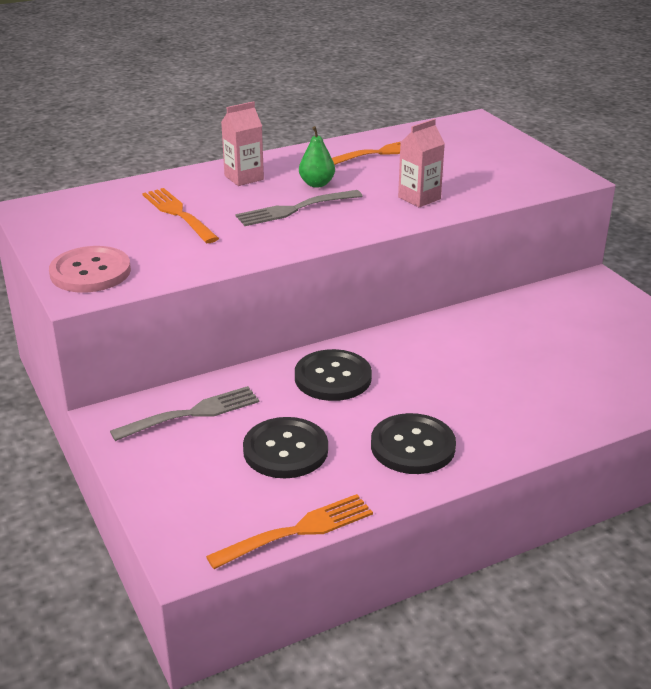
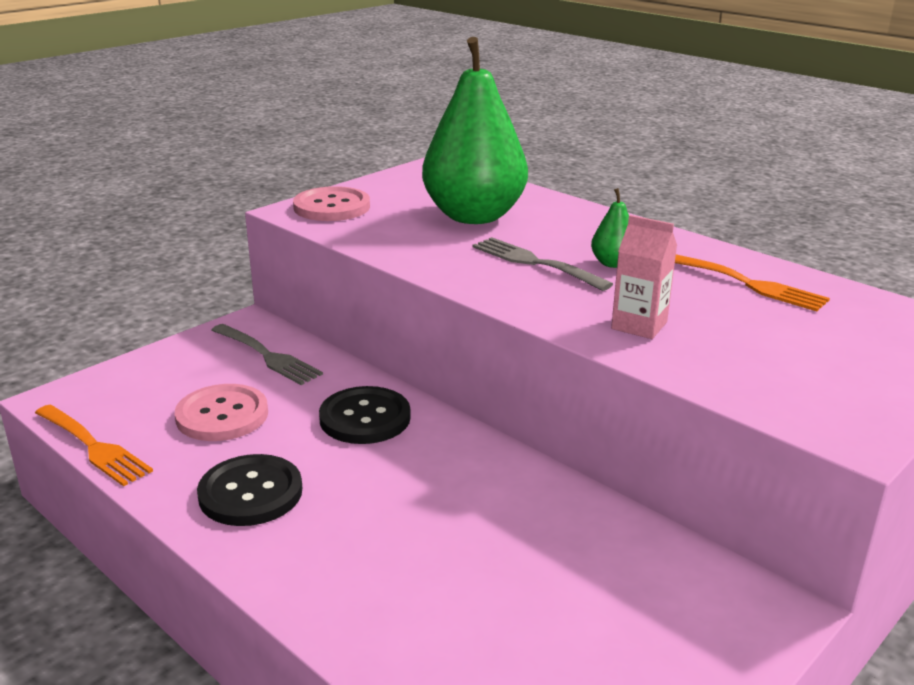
camera: 70 degrees right, 5 degrees down
(178, 214) = (474, 216): orange fork -> green pear
(244, 178) = (587, 228): pink carton -> none
(285, 450) = (222, 415): black button -> pink button

